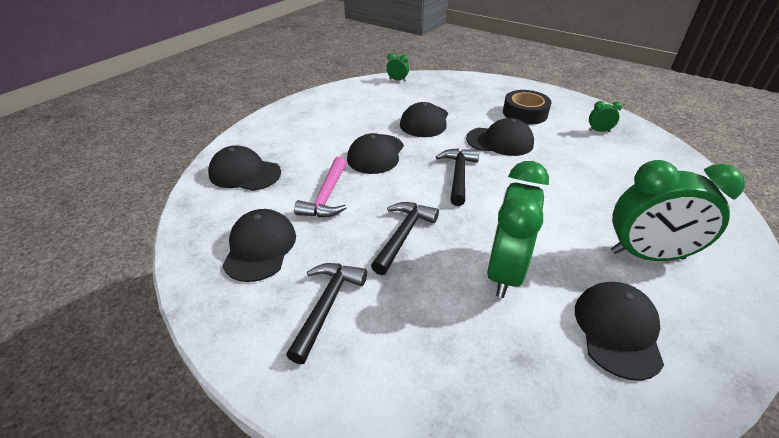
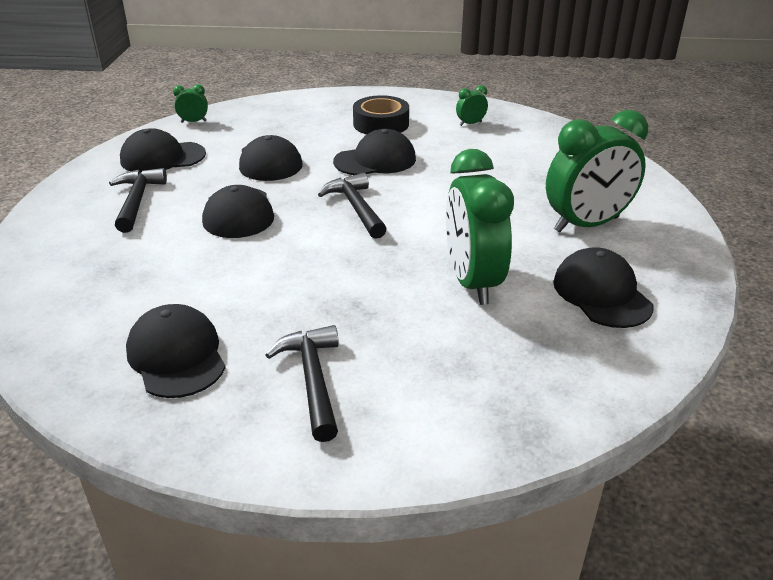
camera: 30 degrees left, 5 degrees down
(244, 173) = (73, 285): black cap -> black cap (162, 157)
(327, 196) = (215, 276): pink hammer -> none
(403, 235) = (342, 285): black hammer -> black hammer (137, 201)

